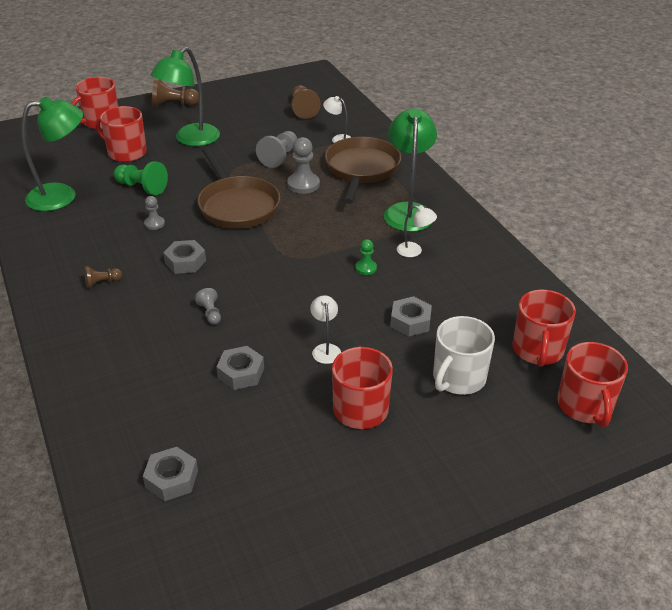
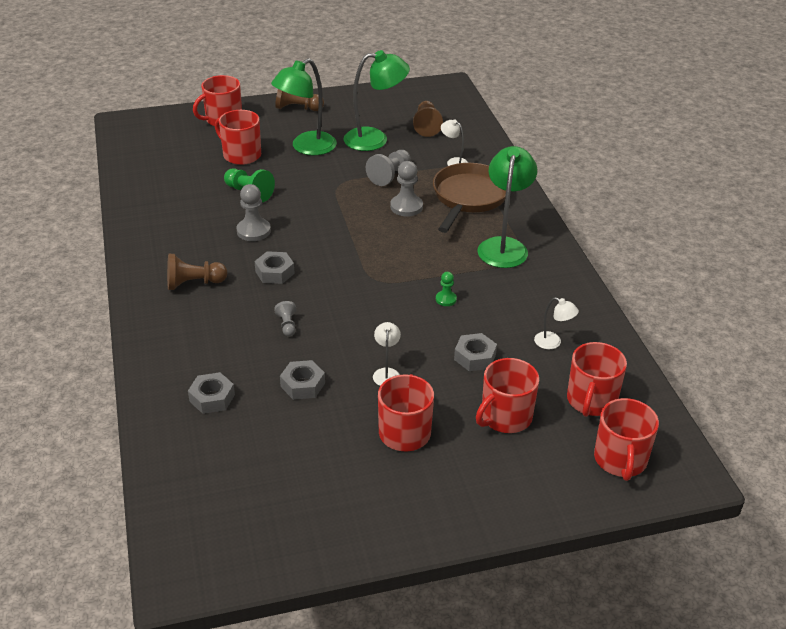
camera: 10 degrees right, 0 degrees up
(62, 196) = (172, 193): green lamp -> green lamp (375, 139)
(102, 283) = (194, 283): brown pawn -> brown pawn, size x1.73
(154, 224) = (253, 231): grey pawn -> grey pawn, size x1.73
(172, 479) = (220, 470): grey nut -> grey nut (212, 398)
(237, 206) = (336, 221): brown pan -> none
(414, 251) = (498, 288): white lamp -> white lamp (553, 343)
(458, 378) = (505, 417): white mug -> red mug

